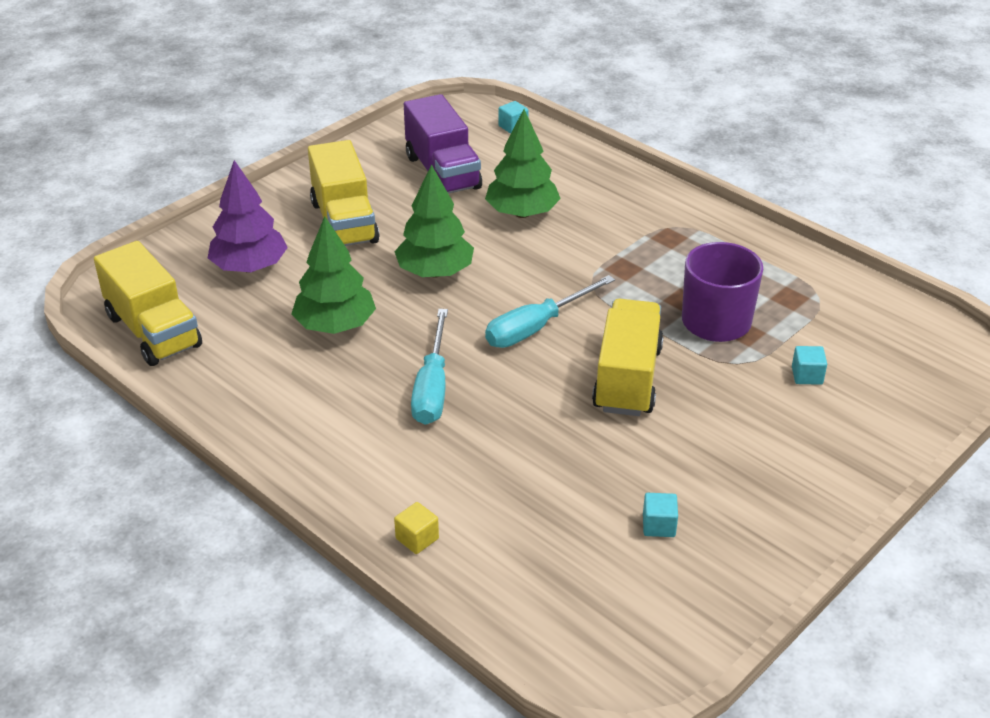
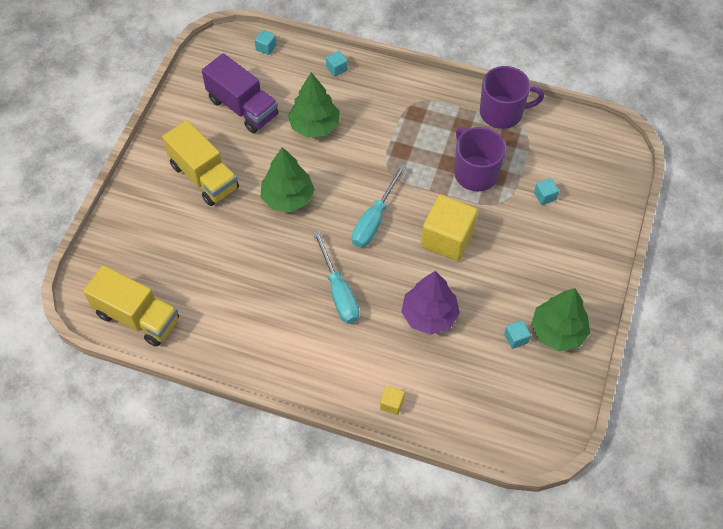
camera: 25 degrees left, 20 degrees up
(250, 267) = (166, 239): purple tree -> purple tree (429, 315)
(335, 326) = (251, 266): green tree -> green tree (557, 331)
(590, 168) = (337, 69): none -> turquoise cube
(627, 379) = (447, 239): yellow truck -> yellow cube
(796, 269) = (502, 113): none -> purple mug

